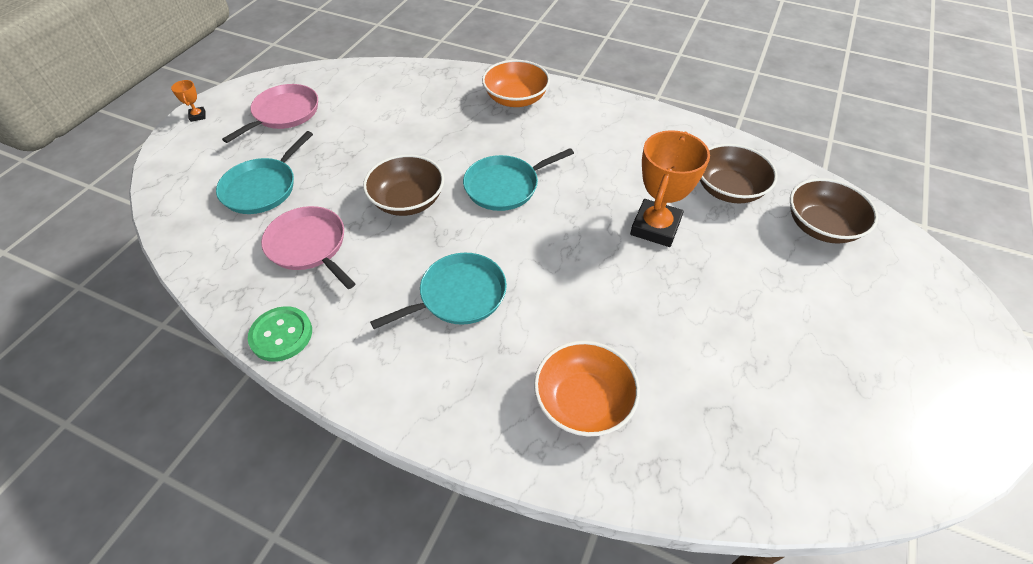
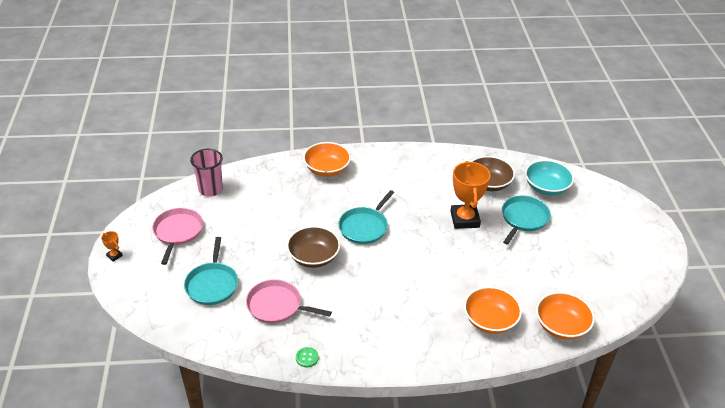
camera: 30 degrees left, 10 degrees down
(281, 335) = (307, 358): green button -> green button, size x0.59
(362, 79) = (210, 189): none -> pink cup
(458, 295) = (388, 297): turquoise pan -> turquoise pan (523, 219)
(701, 470) = (561, 326): none -> orange bowl
(821, 226) = (546, 187): brown bowl -> turquoise bowl

